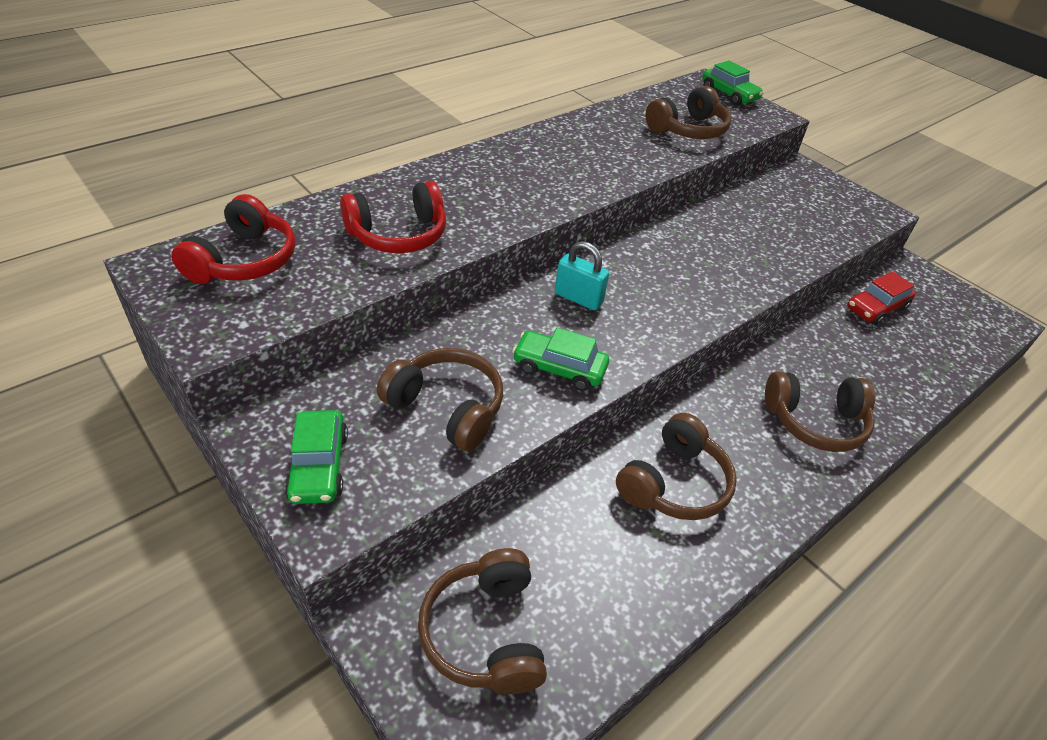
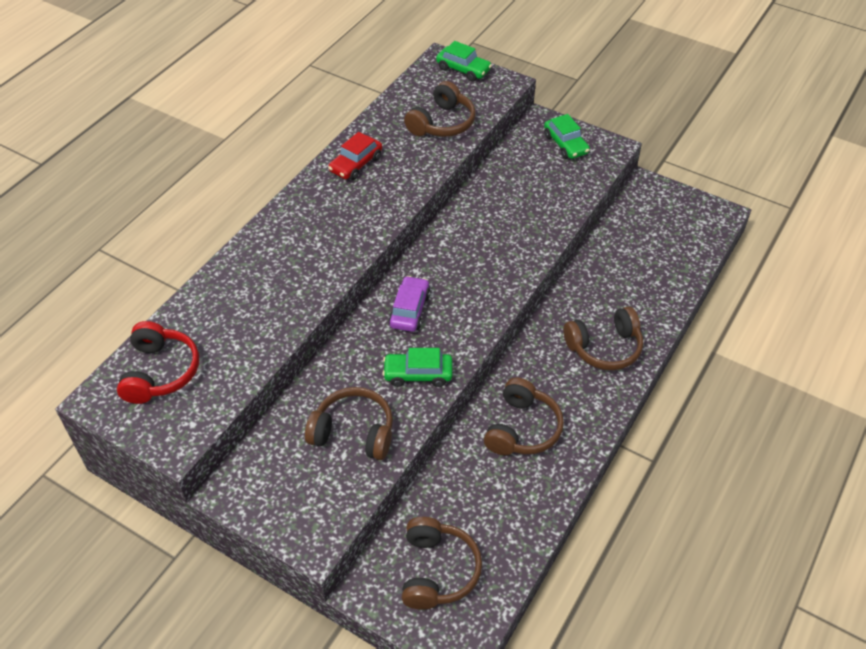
camera: 15 degrees left, 5 degrees up
(319, 466) = (288, 504): green car -> green car (565, 144)
(398, 235) = (262, 309): red headphones -> none
(485, 632) = (437, 571): brown headphones -> brown headphones turned 150 degrees counterclockwise
(578, 298) = (409, 310): turquoise padlock -> purple car
(876, 308) = (627, 233): red car -> red car (356, 164)

